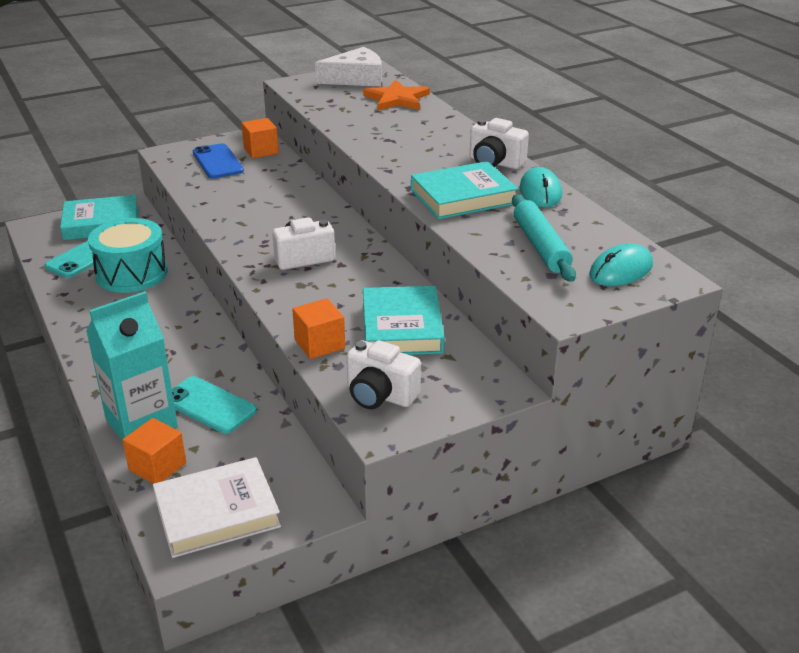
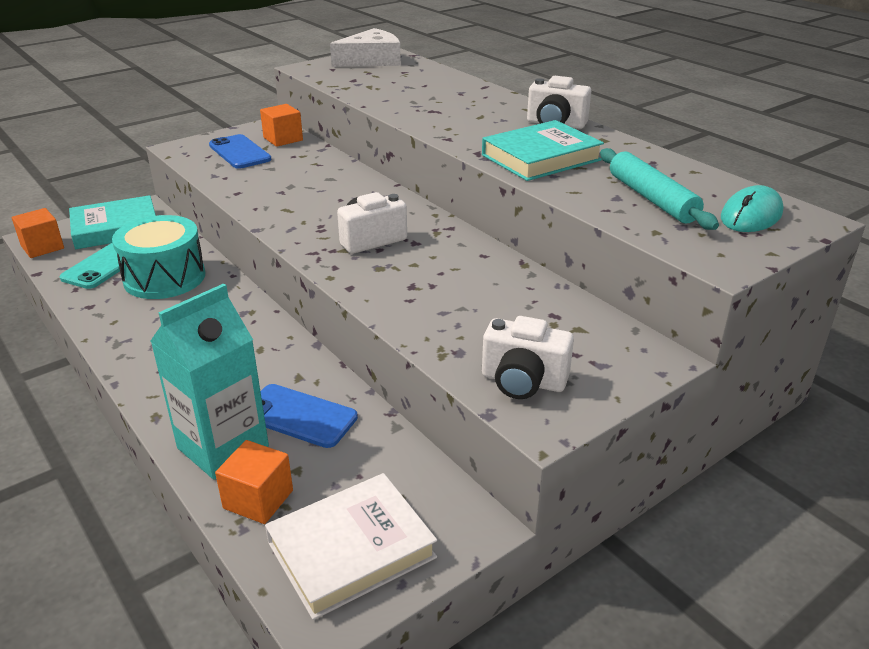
camera: 10 degrees left, 0 degrees up
(209, 405) = (299, 416): turquoise phone -> blue phone
(319, 344) = (427, 330): orange cube -> orange cube (42, 247)
(397, 99) = (423, 75): orange star -> none
(402, 327) = (512, 302): turquoise book -> none
(540, 192) = (618, 147): turquoise mouse -> none

